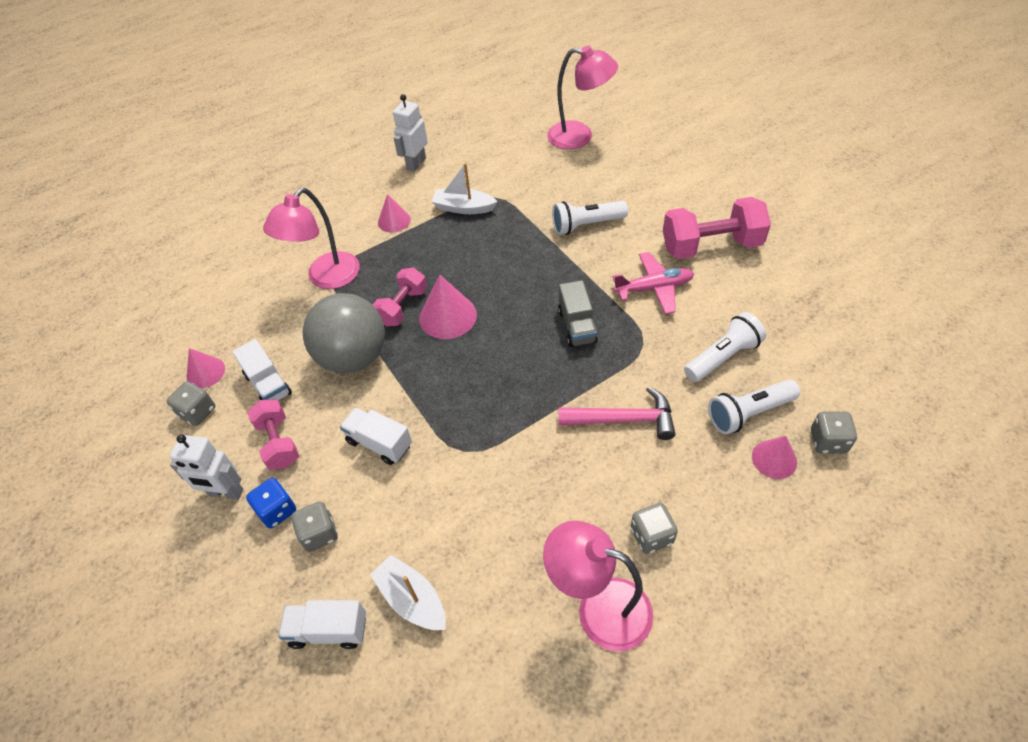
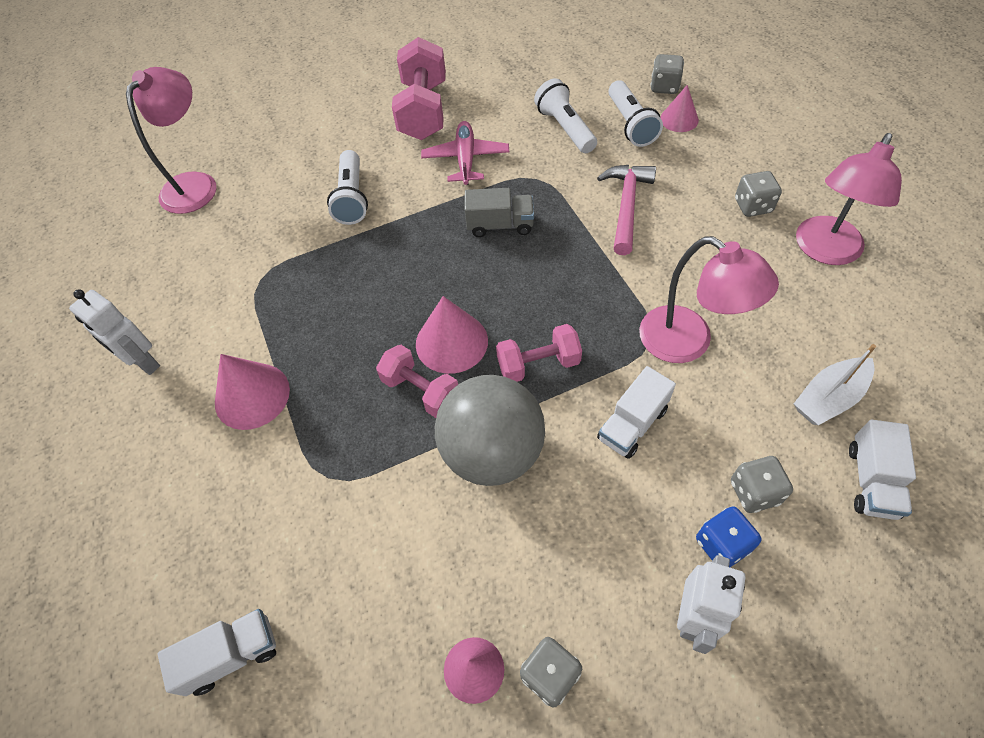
camera: 80 degrees left, 5 degrees up
(268, 384) = (517, 566): white truck -> white truck (232, 655)
(278, 443) = (619, 547): pink dumbbell -> pink dumbbell (538, 364)
(326, 278) = (333, 488): pink lamp -> pink lamp (688, 343)
(394, 221) = (252, 396): pink cone -> pink cone, size x1.57
(463, 208) = (266, 312): white boat -> none

